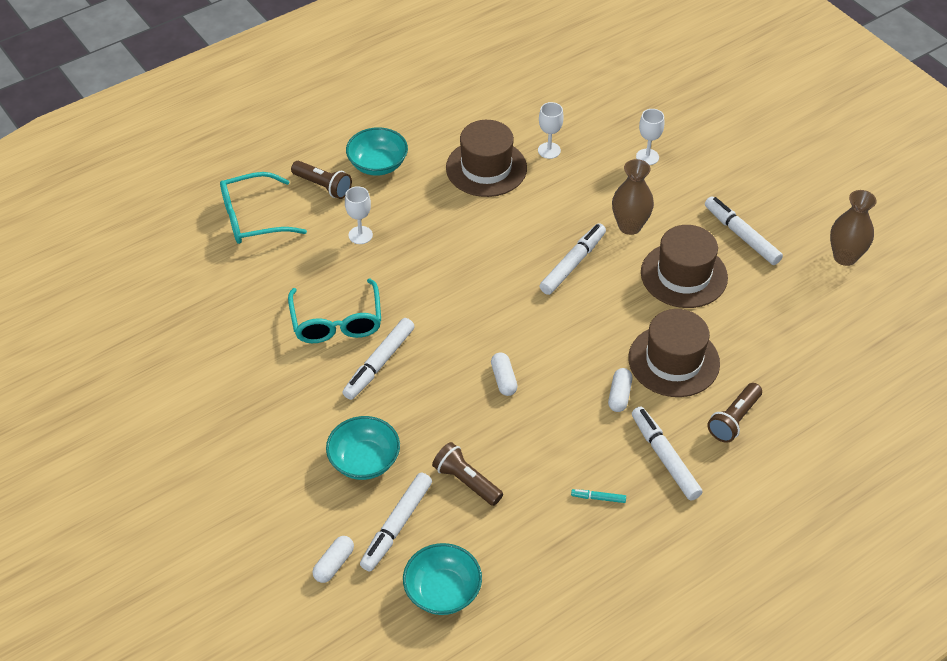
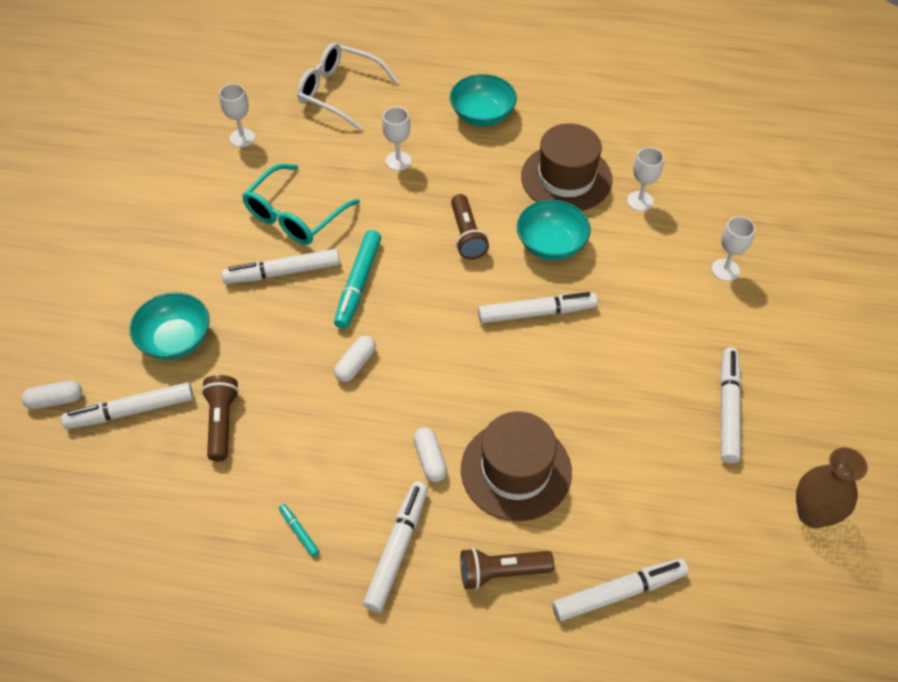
camera: 45 degrees right, 5 degrees up
(223, 300) = (242, 138): none -> white goblet
(253, 218) = (339, 92): turquoise glasses -> white glasses
(323, 186) = (419, 103): brown flashlight -> brown flashlight (467, 235)
(439, 331) = (358, 284): none -> turquoise marker
(442, 591) = (93, 494): turquoise bowl -> turquoise bowl (551, 244)
(619, 395) = (430, 459): white capsule -> white capsule turned 75 degrees counterclockwise
(629, 226) = (629, 319): brown vase -> none
(684, 275) = (624, 401): brown hat -> none
(803, 377) = (619, 593): none -> white marker

